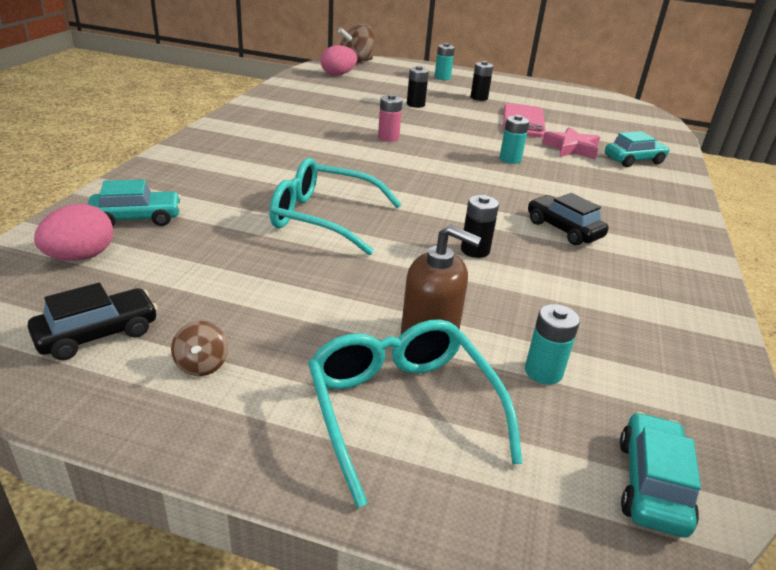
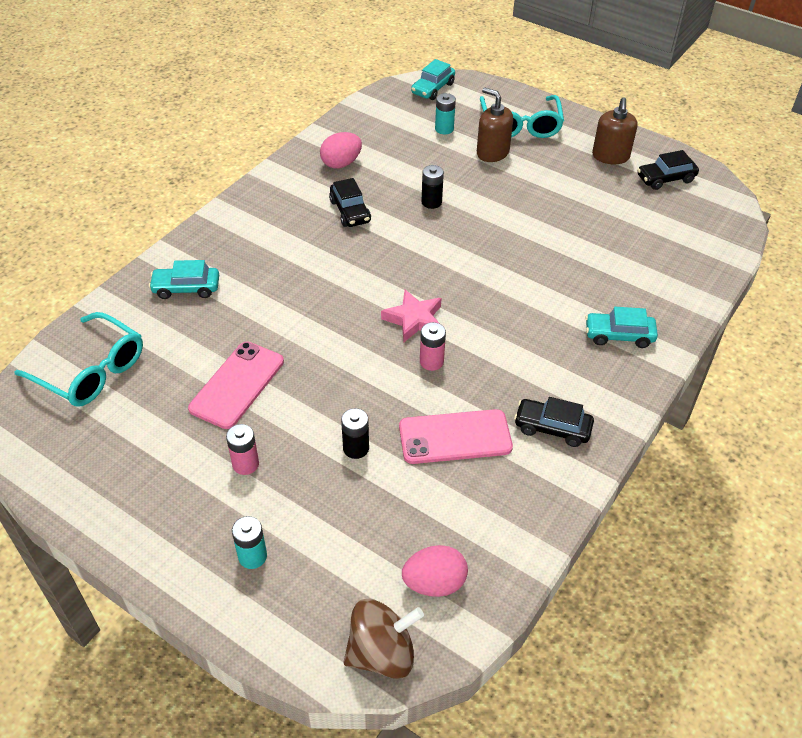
camera: 160 degrees left, 15 degrees up
(81, 257) = (695, 232): pink egg -> pink egg (341, 163)
(137, 218) = (671, 264): turquoise car -> turquoise car (619, 335)
(202, 365) = (610, 156): brown spinning top -> brown soap dispenser
(277, 116) = (552, 428): none -> black car
(323, 218) = (530, 247): turquoise glasses -> turquoise glasses (91, 371)
(350, 110) = (455, 437): none -> pink phone
(479, 98) = (245, 464): black battery -> pink battery
(510, 159) = (320, 305): turquoise battery -> none
(571, 148) = (233, 317): pink star -> pink star (414, 319)

